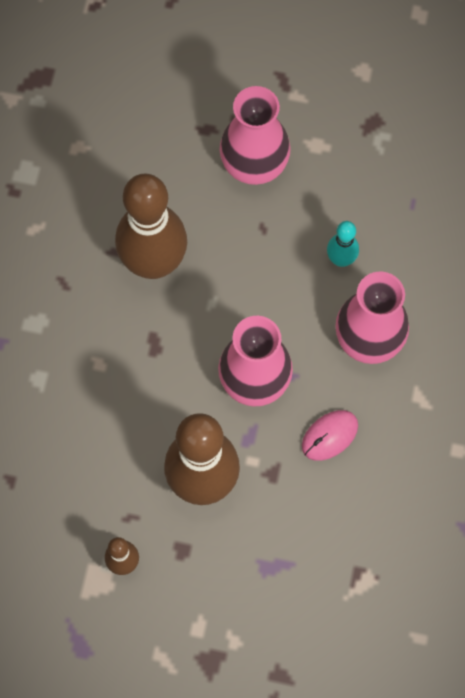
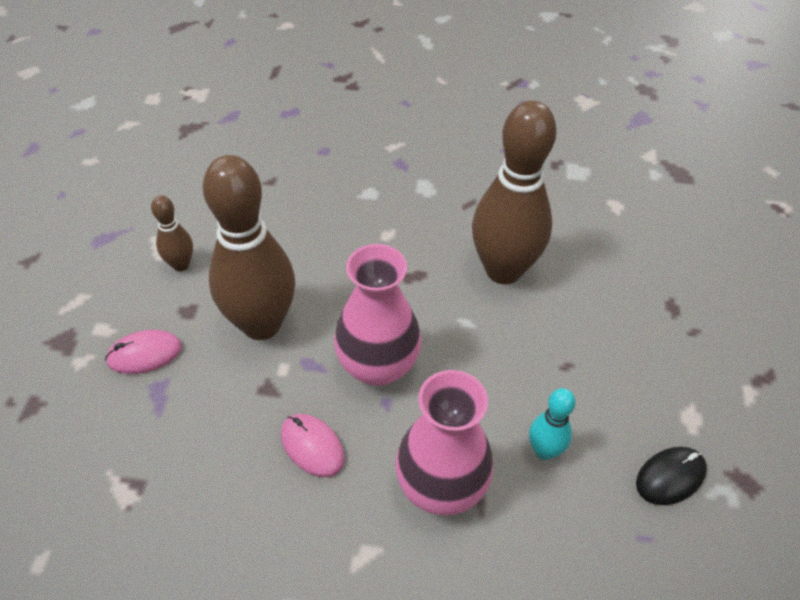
camera: 85 degrees right, 20 degrees down
(230, 584) = (144, 354): none -> pink mouse
(254, 165) = (643, 353): pink vase -> none
(366, 174) = (670, 477): none -> black mouse

